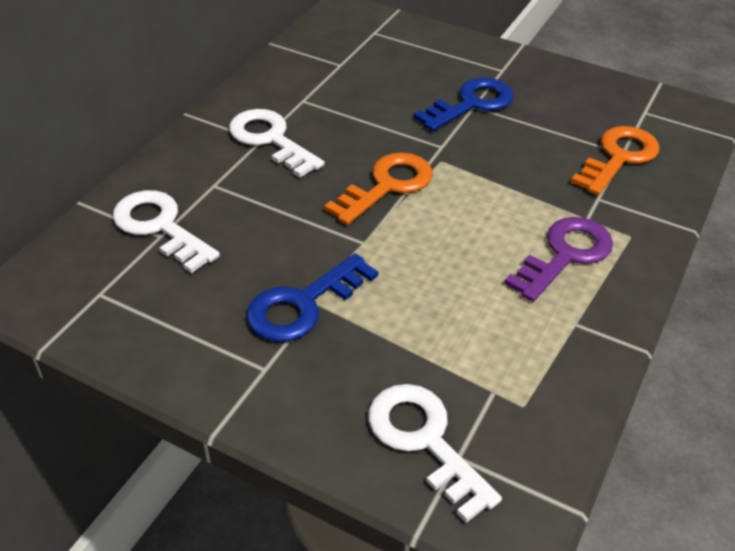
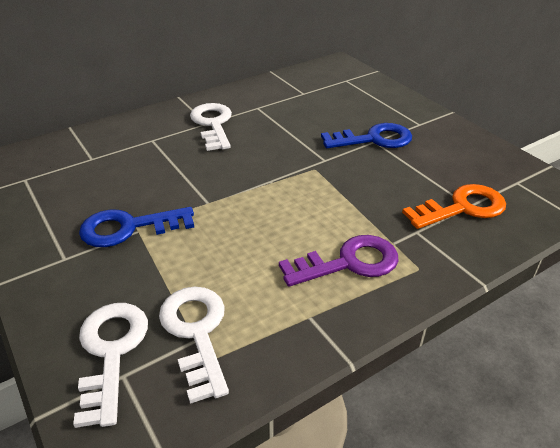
camera: 30 degrees right, 5 degrees down
(160, 227) = (96, 153): white key -> white key (196, 332)
(387, 186) = (260, 173): orange key -> none

